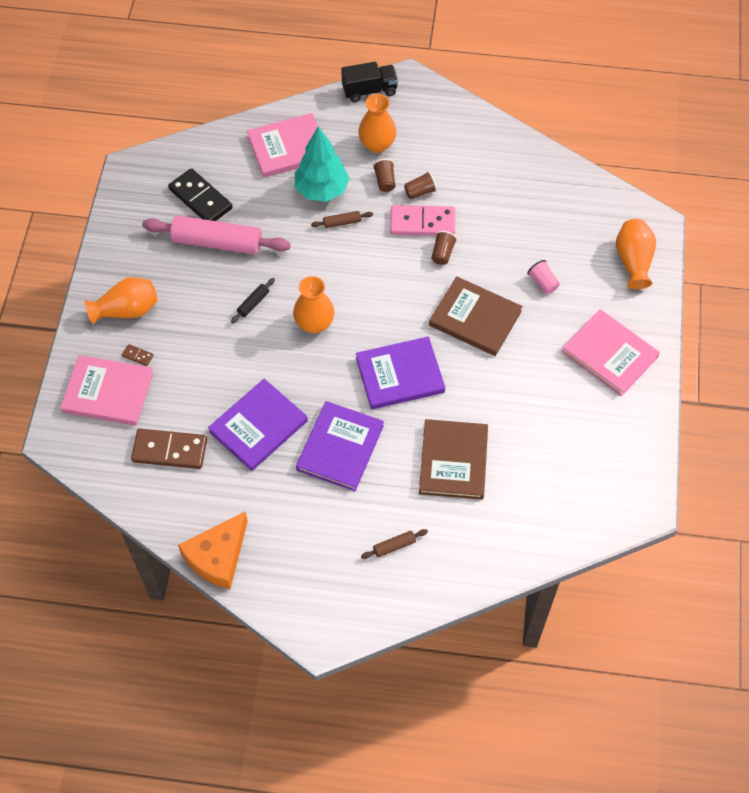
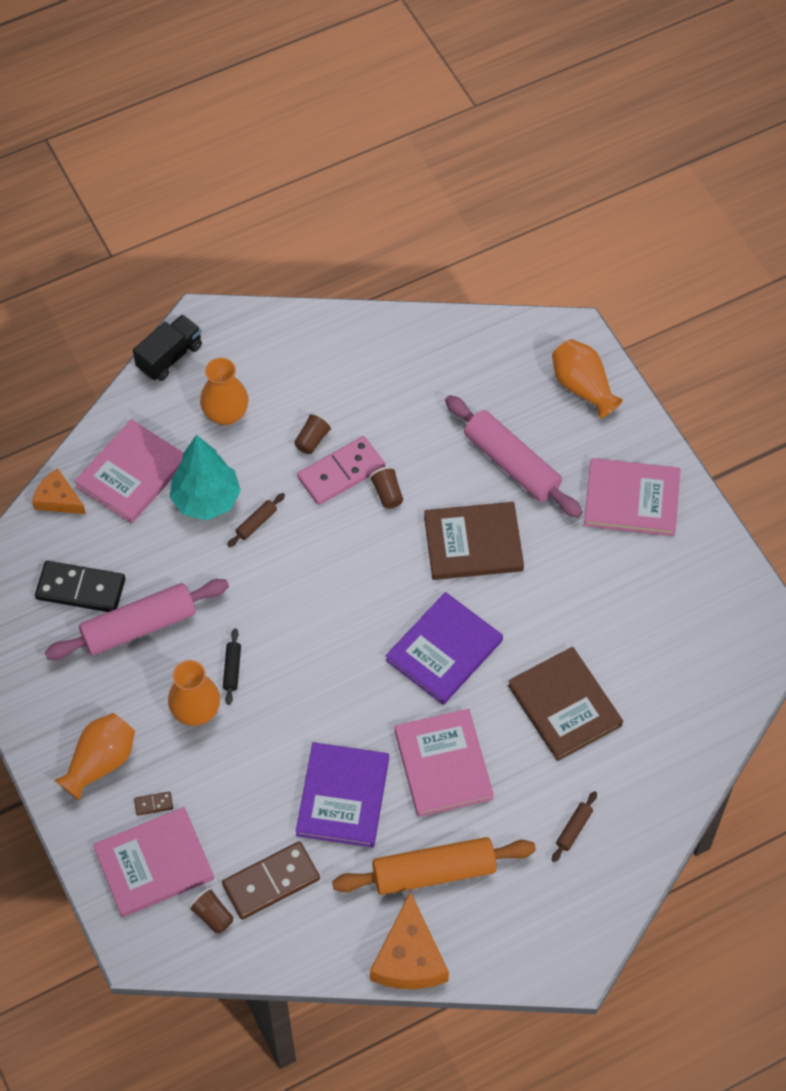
camera: 35 degrees left, 0 degrees up
(231, 137) = (58, 499): none -> orange cheese
(278, 512) = (433, 872): none -> orange rolling pin
(314, 323) = (314, 651): orange vase -> orange vase (196, 711)
(340, 447) = (443, 764): purple book -> pink book
(385, 181) = (266, 450): brown cup -> brown cup (212, 915)
(543, 282) = (511, 464): pink cup -> pink rolling pin

